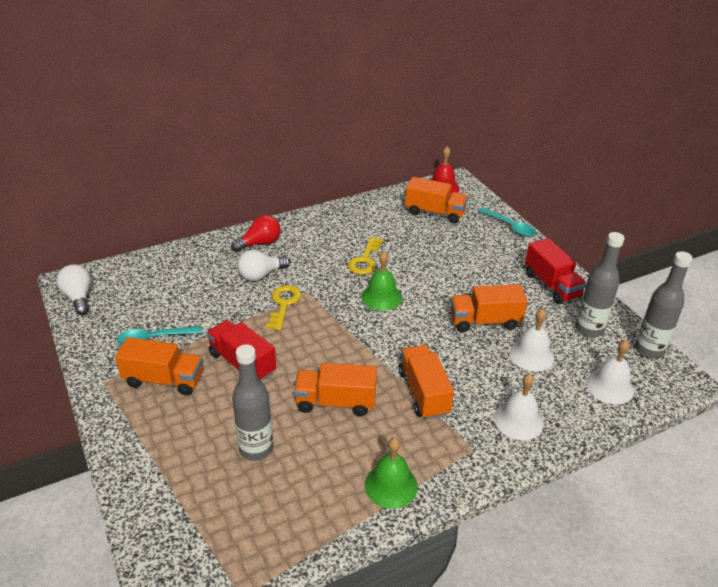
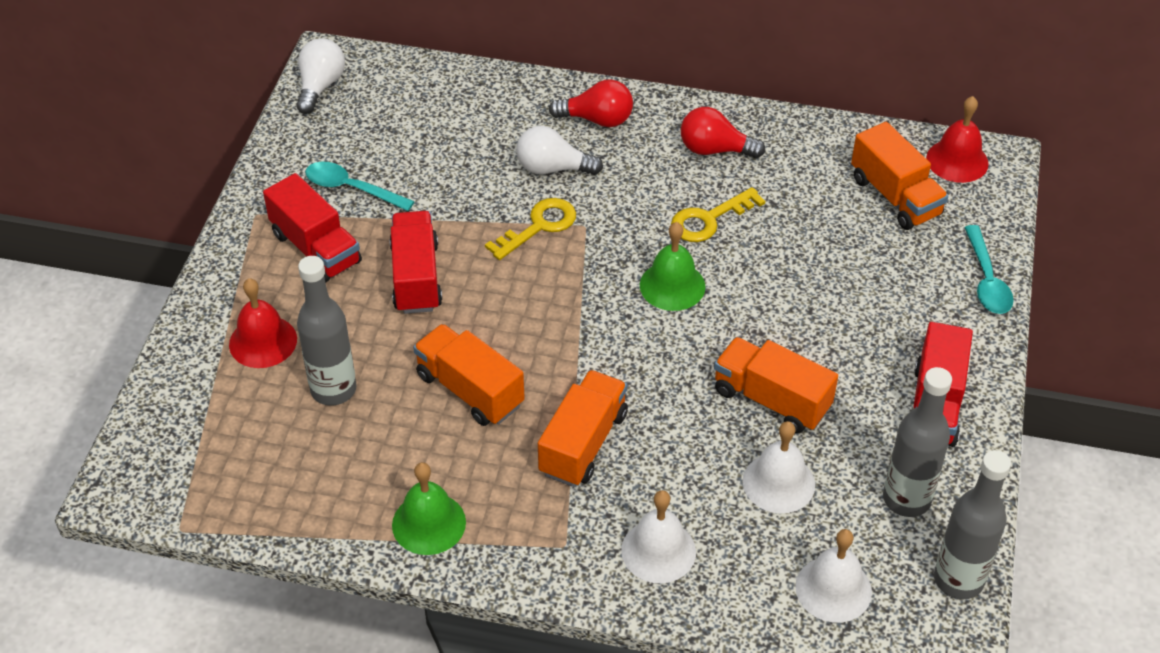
camera: 40 degrees right, 10 degrees up
(164, 380) = (316, 248): orange truck -> red truck
(182, 448) = (263, 341): none -> red bell
(333, 230) = (715, 150): none -> red light bulb

